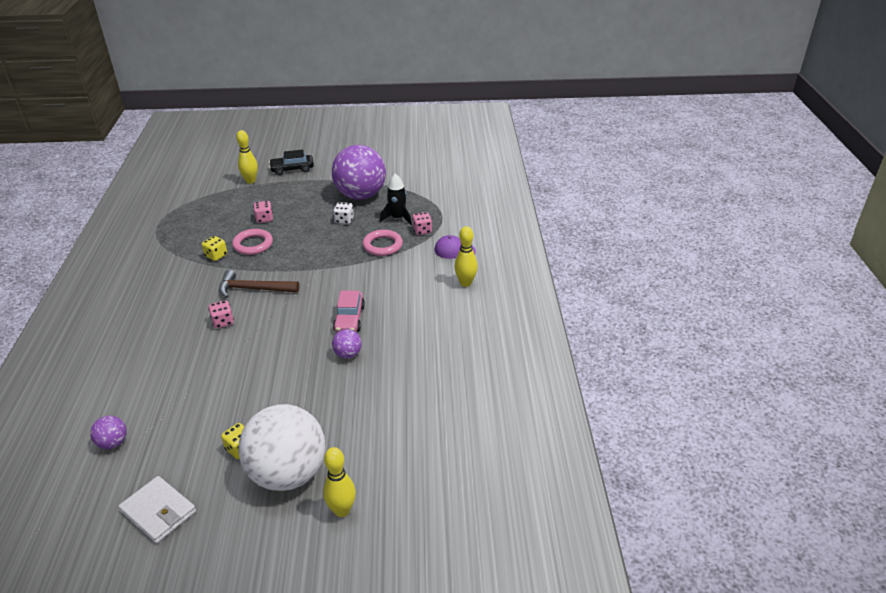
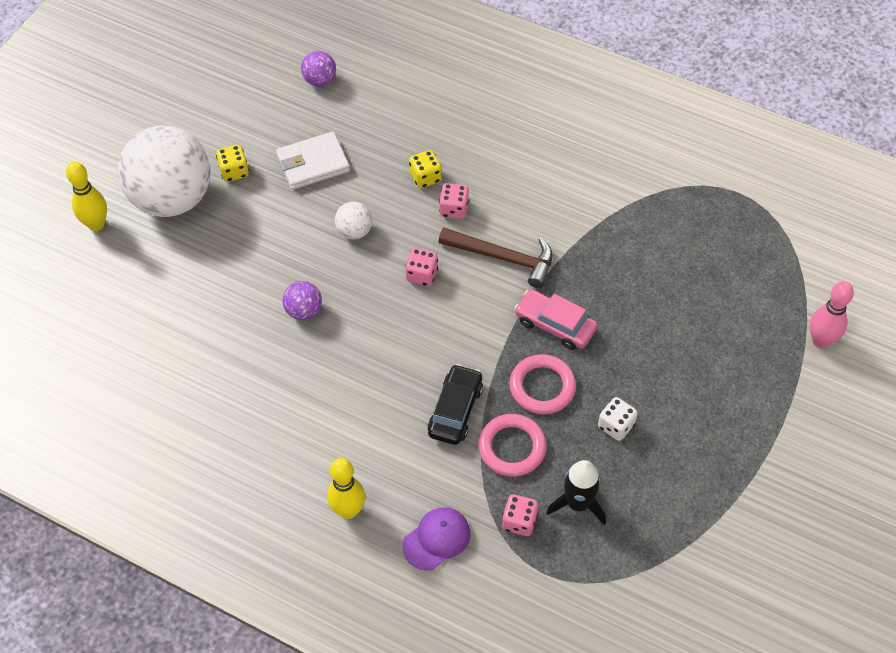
camera: 120 degrees right, 20 degrees up
(158, 512) = (206, 97): white wallet -> white wallet (313, 163)
(216, 256) = (612, 239): yellow dice -> yellow dice (425, 177)
(250, 181) = (820, 340): yellow bowling pin -> pink bowling pin
(253, 244) = (615, 288): pink ring -> pink ring (542, 387)
(253, 289) = (503, 258): brown hammer -> brown hammer turned 75 degrees clockwise
(264, 219) = (681, 323): pink dice -> pink dice (422, 275)
(266, 359) = (354, 231): none -> white ball
(292, 169) = (834, 414): black car -> black car (455, 410)
(349, 318) = (369, 338): pink car -> pink car (555, 325)
(361, 195) = (683, 481): purple ball -> none

